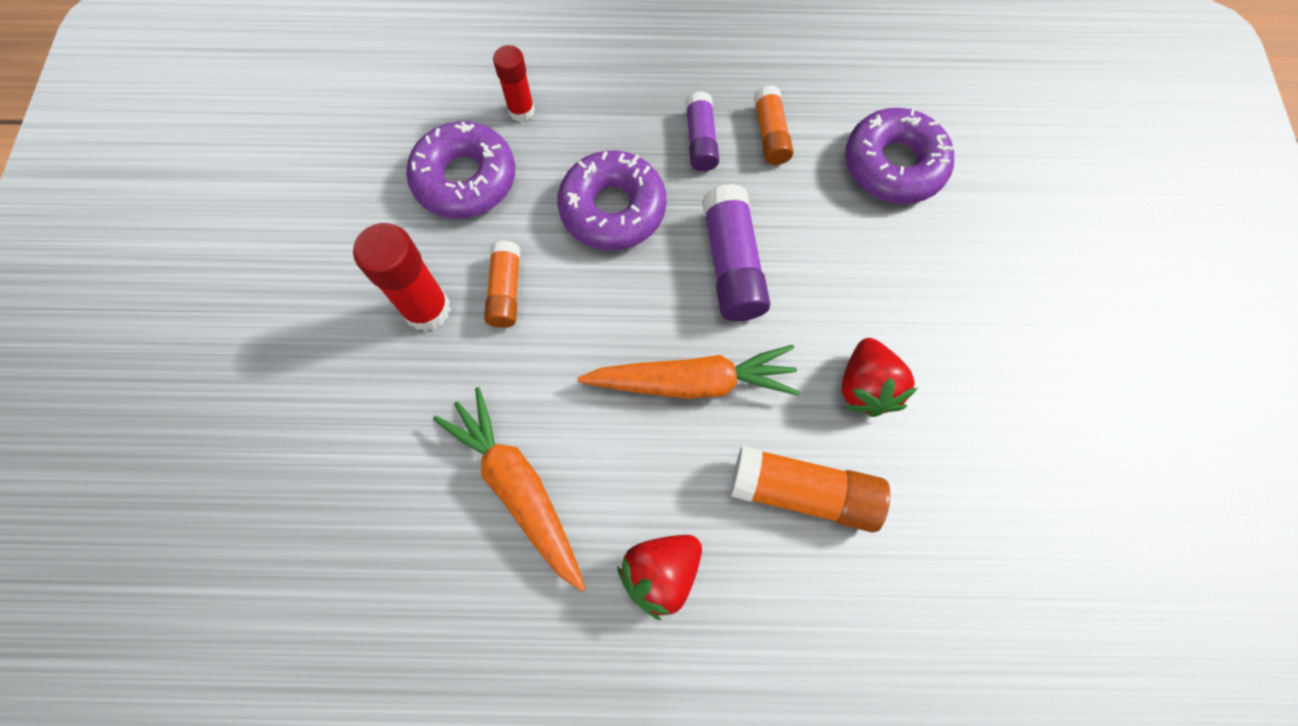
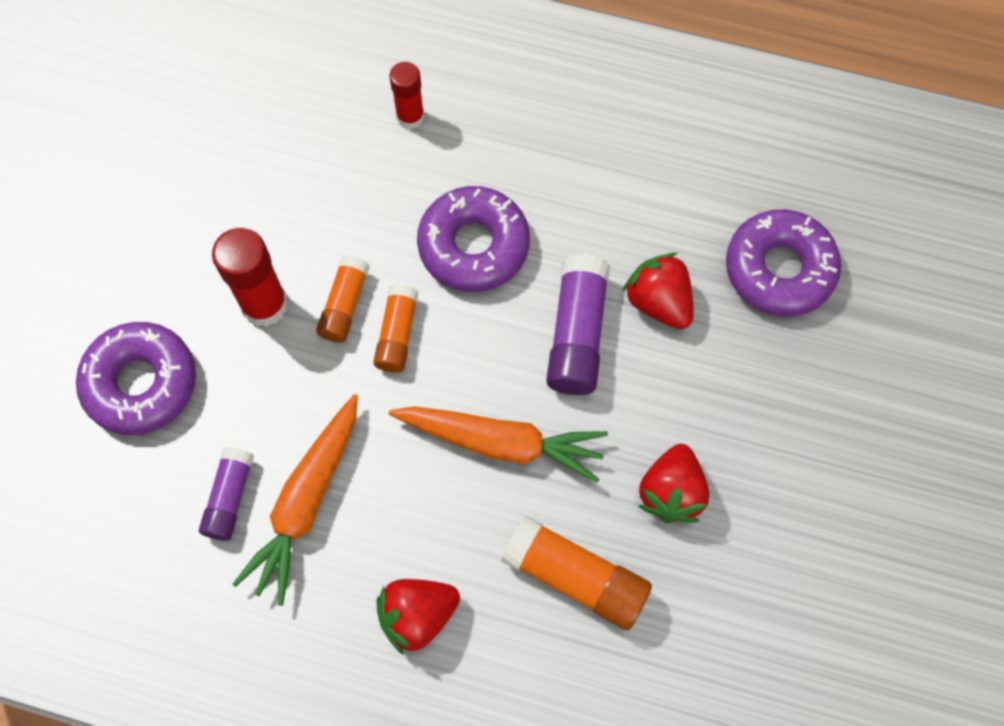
camera: 15 degrees right, 0 degrees up
(465, 179) = (334, 178): purple donut -> purple donut (141, 383)
(518, 489) = (306, 502): orange carrot -> orange carrot turned 135 degrees counterclockwise
(700, 140) = (585, 194): purple glue stick -> purple glue stick (229, 498)
(770, 134) = (660, 204): orange glue stick -> orange glue stick (397, 334)
(797, 218) = (658, 302): none -> red strawberry

